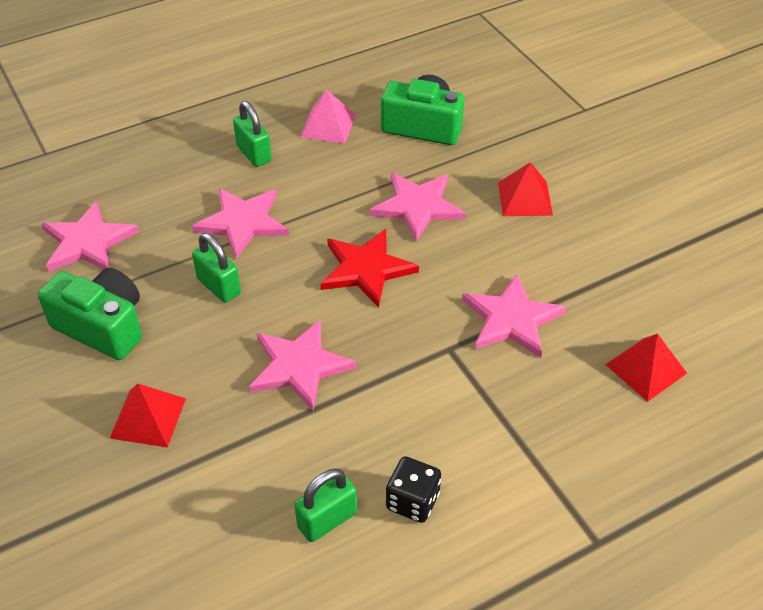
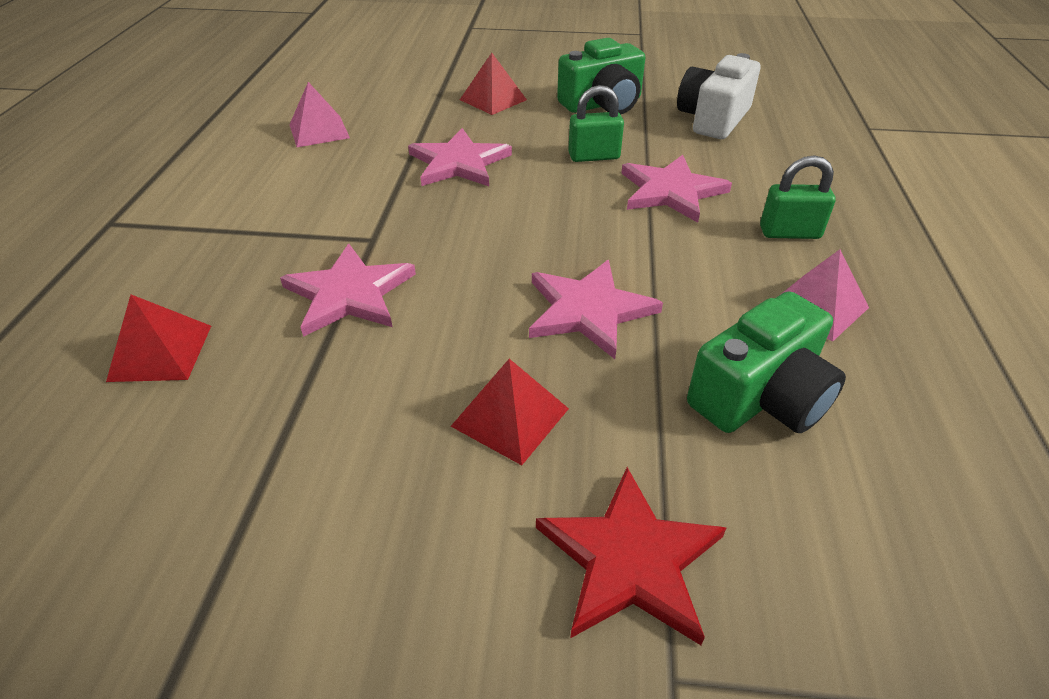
camera: 125 degrees right, 5 degrees down
(88, 242) = (713, 119): pink star -> white camera
(327, 520) = (319, 131): green padlock -> pink pyramid
(366, 269) = (528, 235): red star -> red star (630, 560)
(412, 501) = (276, 164): black dice -> none

